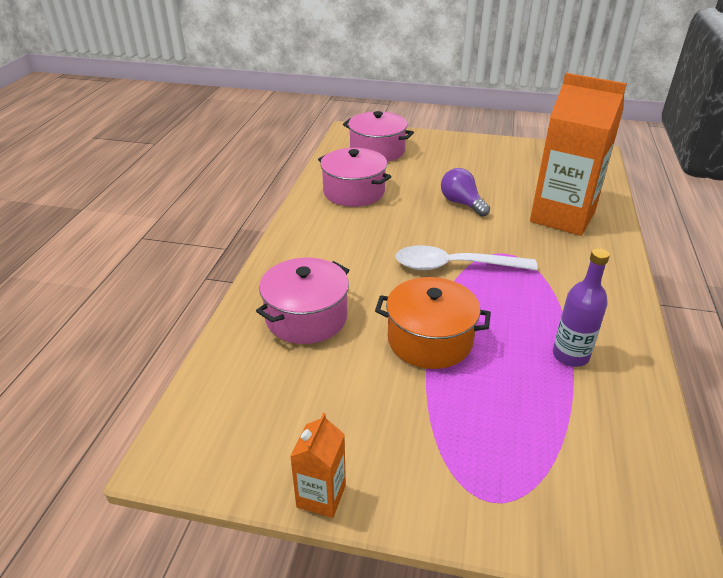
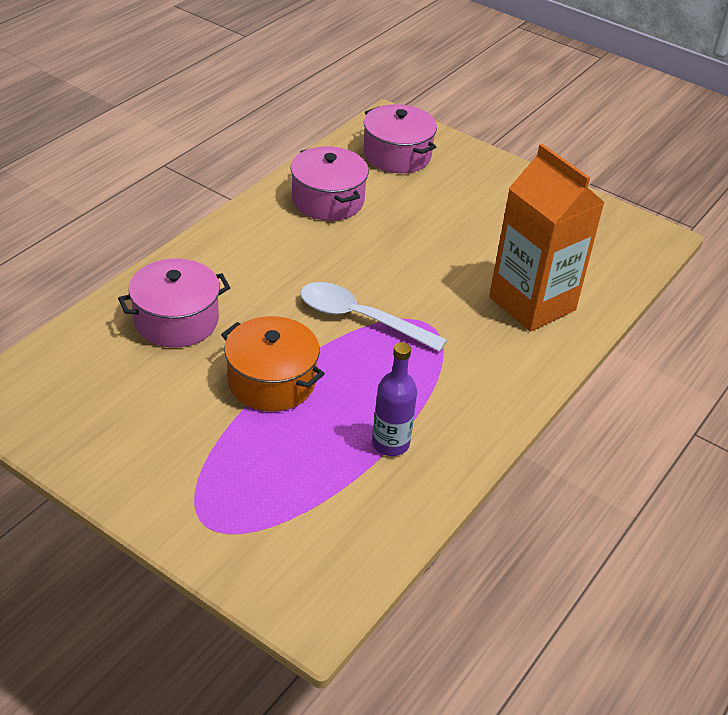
camera: 20 degrees right, 5 degrees up
(321, 496) = (79, 470): orange carton -> none
(462, 203) = (433, 251): purple light bulb -> none

